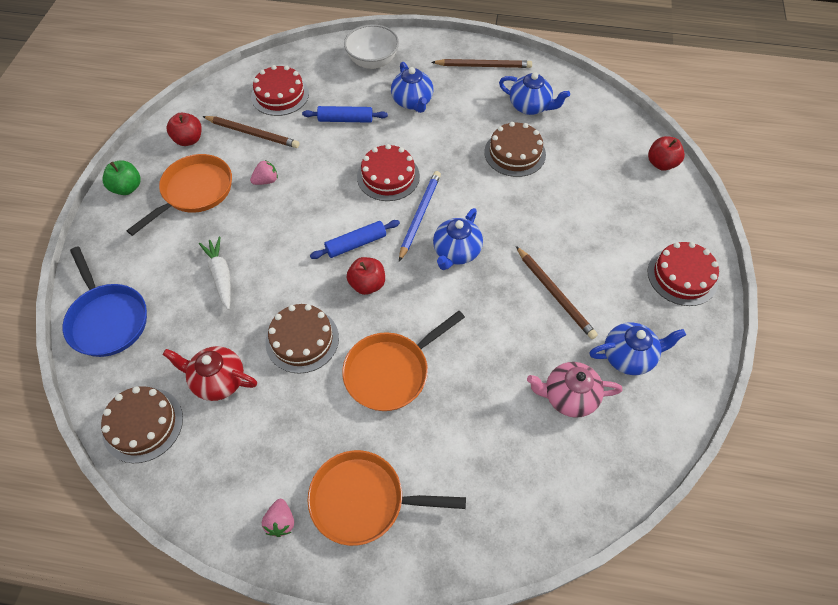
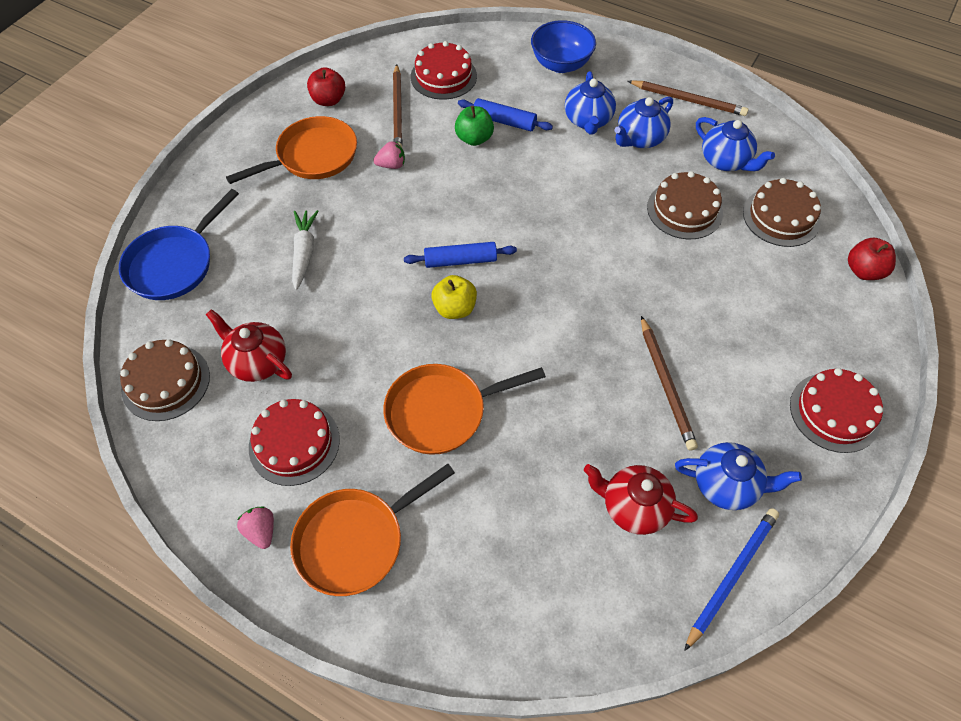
camera: 20 degrees right, 0 degrees up
(107, 319) = (175, 263): blue pan -> blue pan turned 45 degrees clockwise
(127, 188) = (247, 134): green apple -> green apple (474, 138)
(253, 133) = (398, 110): brown pencil -> brown pencil turned 45 degrees clockwise
(281, 522) = (261, 531): pink strawberry -> pink strawberry turned 135 degrees clockwise
(302, 340) = (360, 346): brown cake -> brown cake (781, 217)
(364, 500) = (356, 540): orange pan -> orange pan turned 60 degrees counterclockwise
(367, 284) = (455, 308): red apple -> yellow apple
(372, 61) = (561, 64): white bowl -> blue bowl
(388, 176) = (526, 196): red cake -> red cake (294, 443)
(419, 215) = (544, 249): blue pencil -> blue pencil (732, 575)
(456, 252) = (569, 303): blue teapot -> blue teapot (639, 139)
(568, 397) = (633, 507): pink teapot -> red teapot

